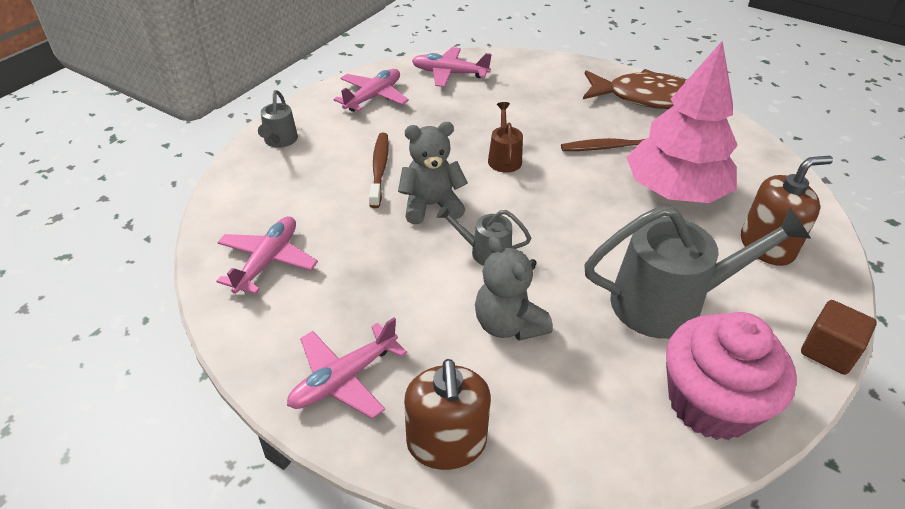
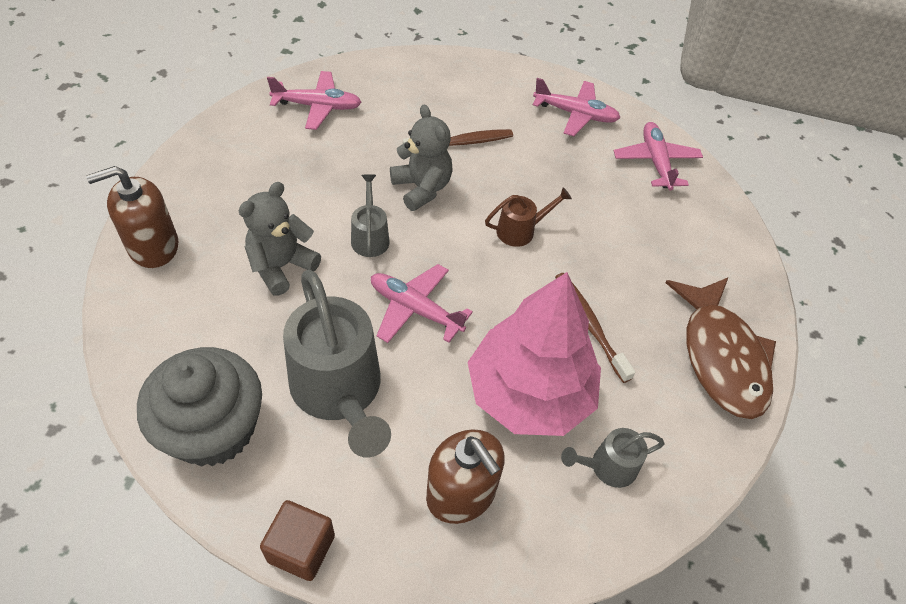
camera: 70 degrees right, 10 degrees up
(279, 141) = (472, 72): grey watering can -> grey watering can (607, 467)
(343, 379) = (206, 177): pink plane -> pink plane (415, 309)
(710, 403) = (213, 429): pink cupcake -> grey cupcake

